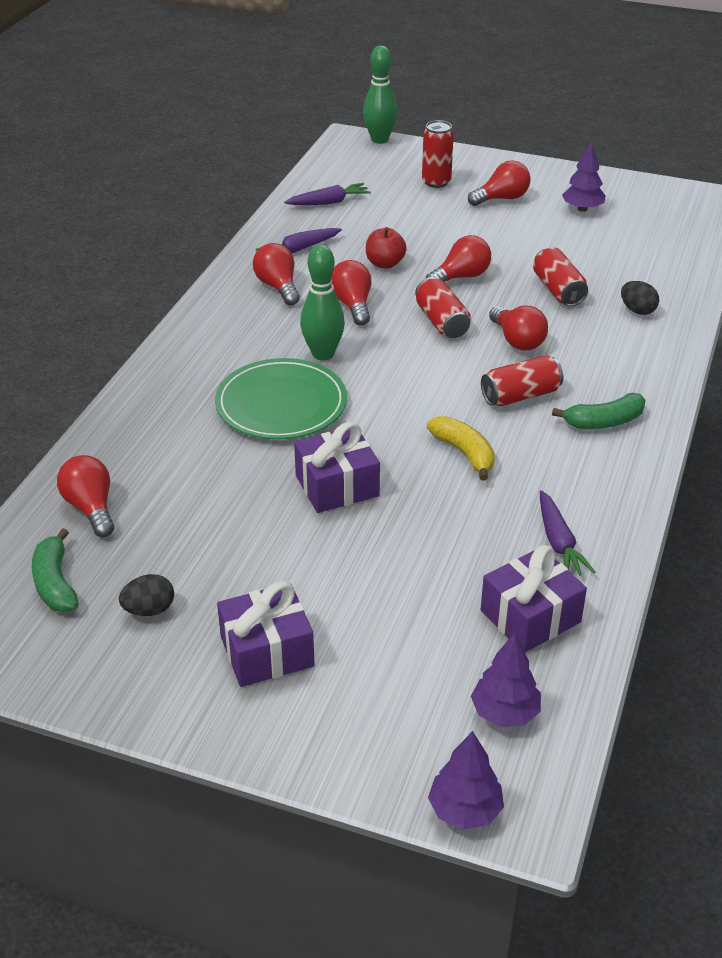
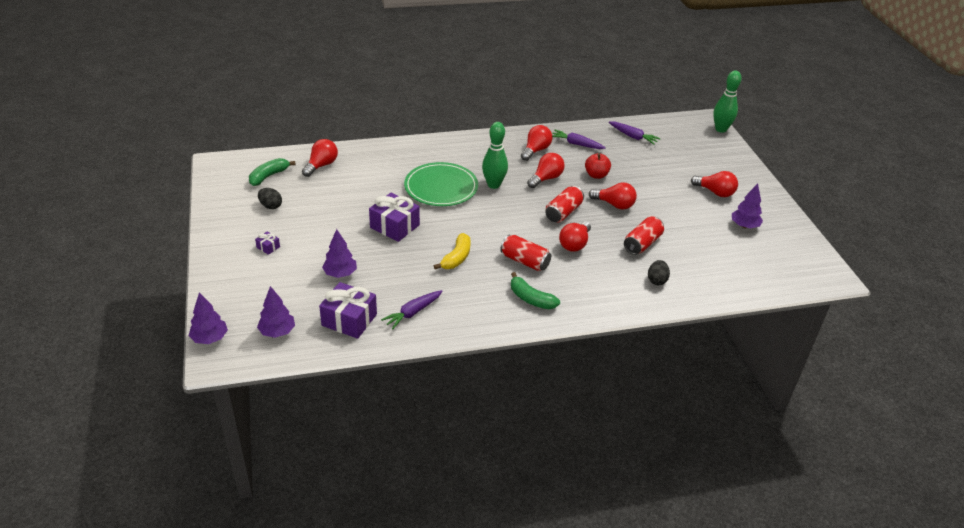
camera: 55 degrees right, 0 degrees up
(267, 651) = (268, 247): purple gift -> purple gift, size x0.45
(409, 587) = (340, 274): none -> purple tree
(436, 182) = (701, 163): red can -> none

